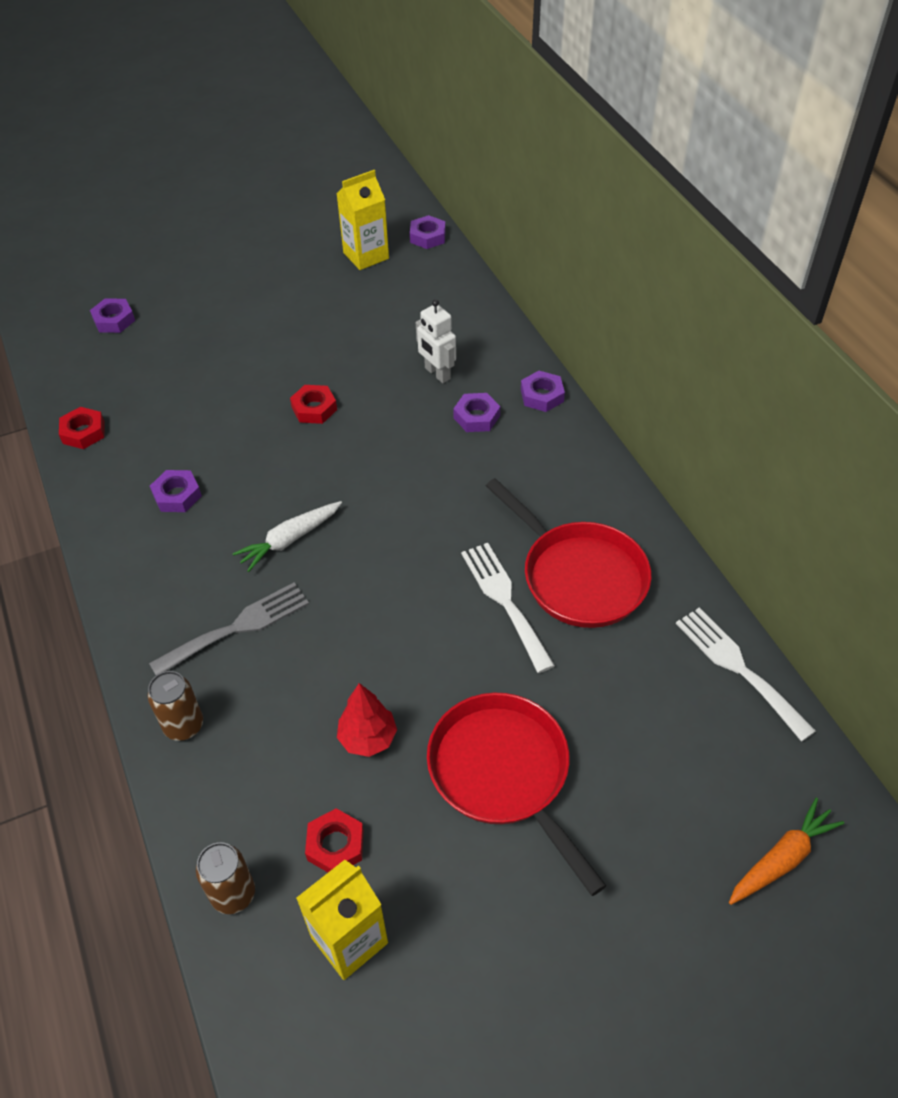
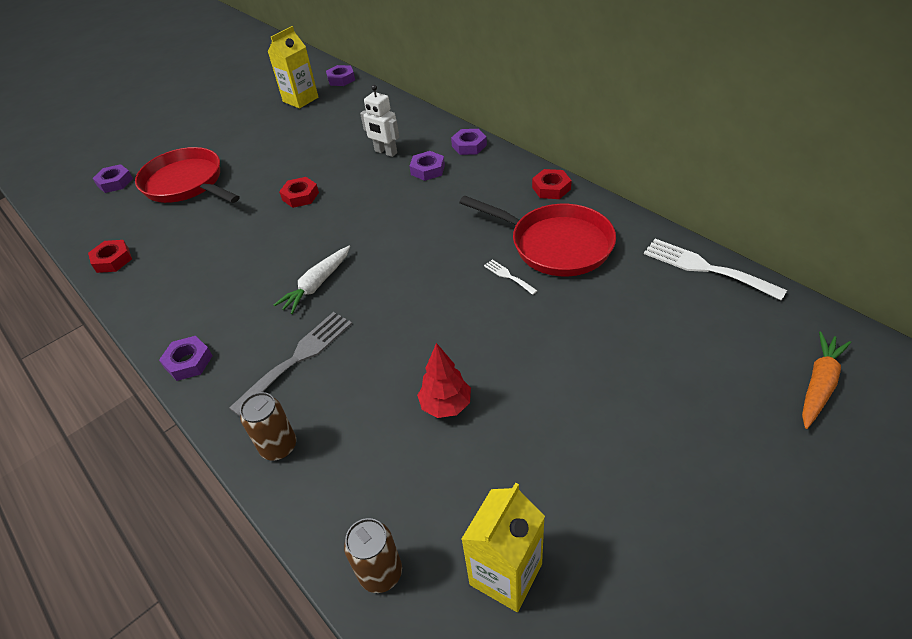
camera: 15 degrees left, 5 degrees down
(177, 495) = (209, 281): purple nut -> purple nut (188, 362)
(335, 845) = (456, 498): red nut -> red nut (551, 188)
(504, 600) = (508, 276): white fork -> white fork, size x0.48
(504, 774) = (571, 395): red pan -> red pan (187, 184)

